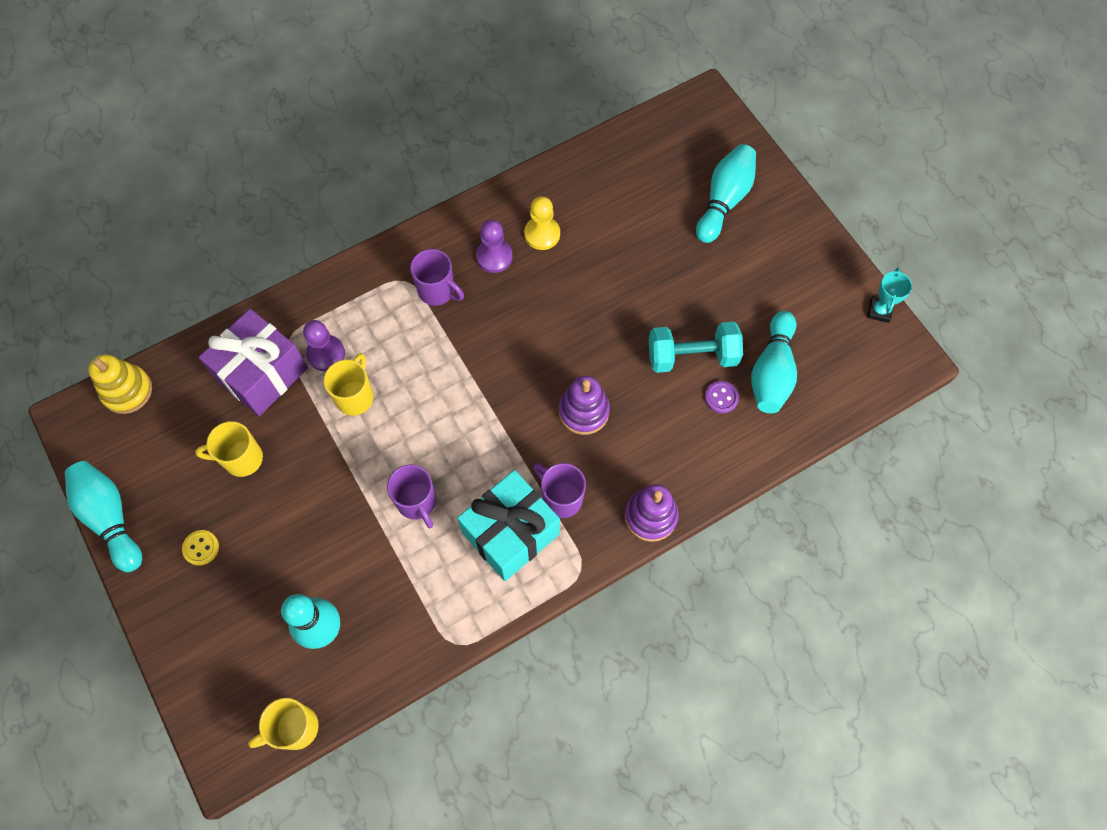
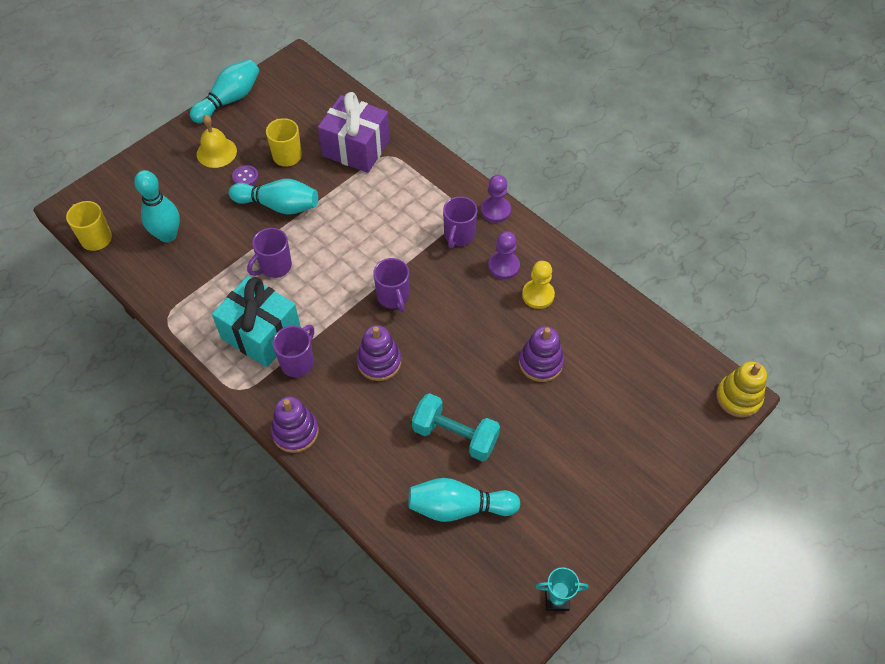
camera: 75 degrees right, 10 degrees down
(127, 391) = (323, 81): yellow stacking toy -> yellow stacking toy (738, 397)
(201, 548) = (216, 152): yellow button -> yellow bell
(326, 354) = (382, 180): purple pawn -> purple pawn (495, 210)
(355, 396) = (352, 207): yellow mug -> none
(502, 378) = (393, 297): none -> purple mug
(626, 255) = (540, 363): none -> purple stacking toy
(692, 356) = (455, 436): turquoise dumbbell -> turquoise dumbbell turned 45 degrees counterclockwise
(721, 397) = (420, 467): purple button -> purple button (245, 177)
(724, 200) = (629, 432): turquoise bowling pin -> turquoise bowling pin (278, 205)

